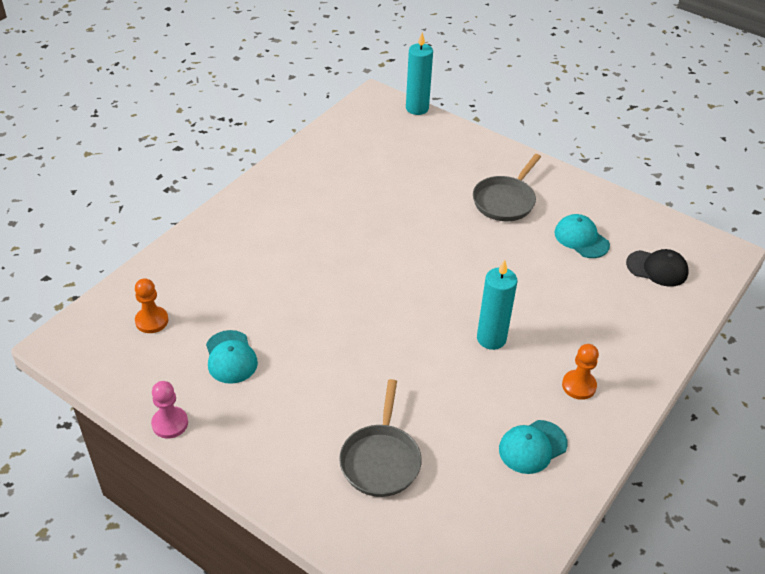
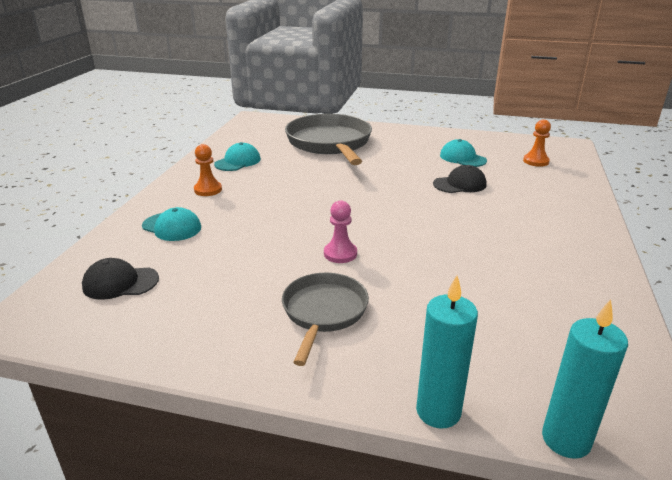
camera: 160 degrees right, 15 degrees down
(170, 423) = (460, 134): pink pawn -> pink pawn (340, 254)
(285, 306) = (460, 184): none -> black cap
(381, 459) = (330, 143): grey pan -> grey pan, size x1.71
(491, 339) = (286, 199): turquoise candle -> turquoise candle (438, 411)
(581, 239) = (214, 292): turquoise cap -> turquoise cap (172, 227)

